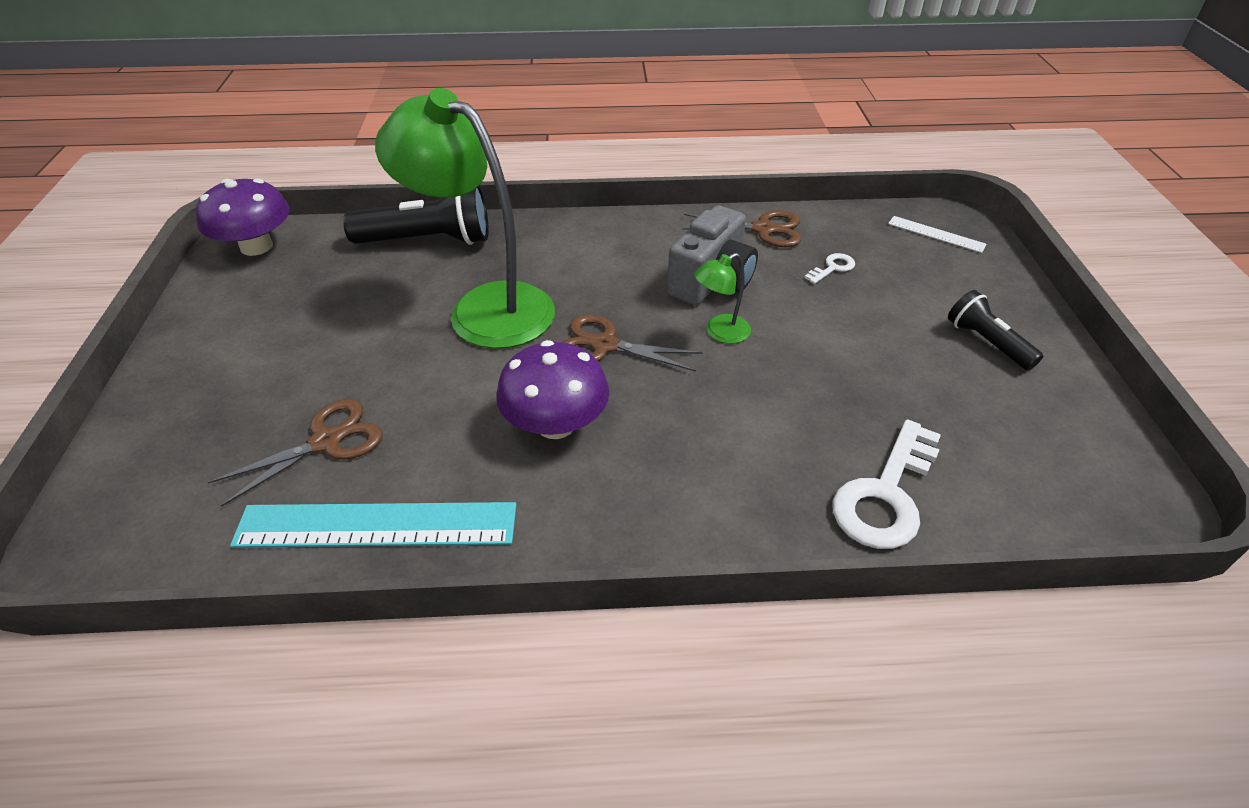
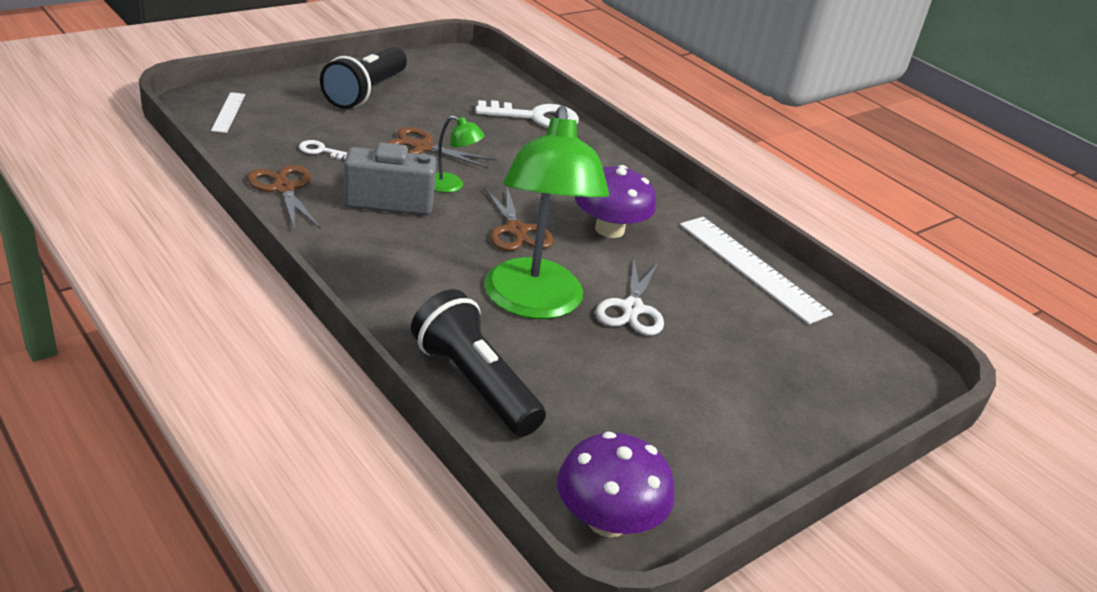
camera: 130 degrees left, 10 degrees down
(326, 441) = (734, 318): brown scissors -> brown scissors (422, 147)
(377, 525) = (752, 268): turquoise ruler -> white ruler
(418, 368) = (632, 309): none -> white scissors
(986, 342) = (365, 92): black flashlight -> black flashlight, size x1.70

